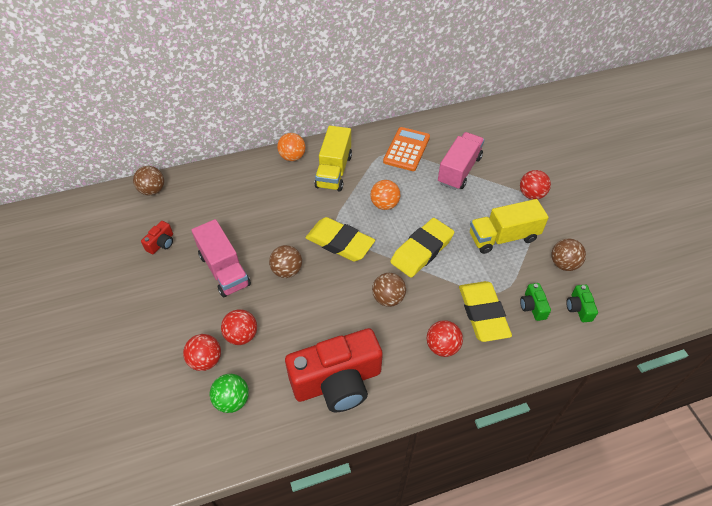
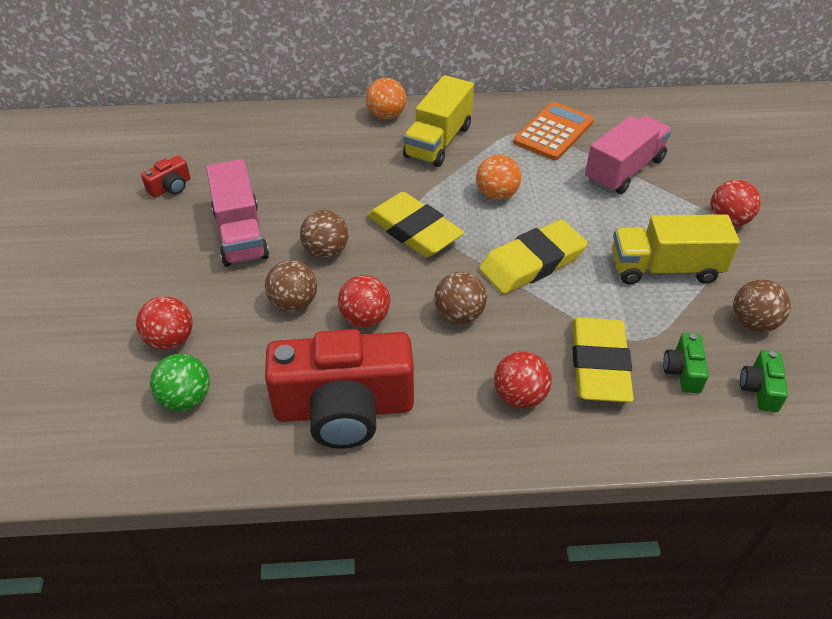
camera: 15 degrees right, 5 degrees down
(152, 190) = (185, 124): brown ball -> brown ball (293, 303)
(241, 335) = (232, 319): red ball -> red ball (365, 318)

